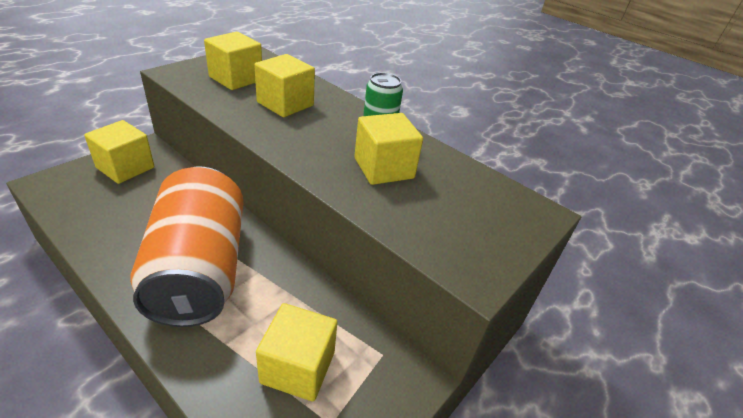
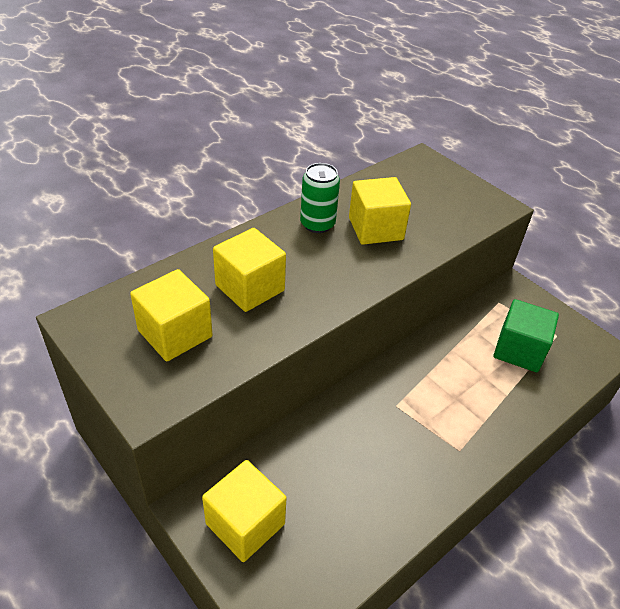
camera: 80 degrees left, 5 degrees up
(199, 268) = (426, 420): orange can -> none
(298, 367) = (519, 350): yellow cube -> green cube

